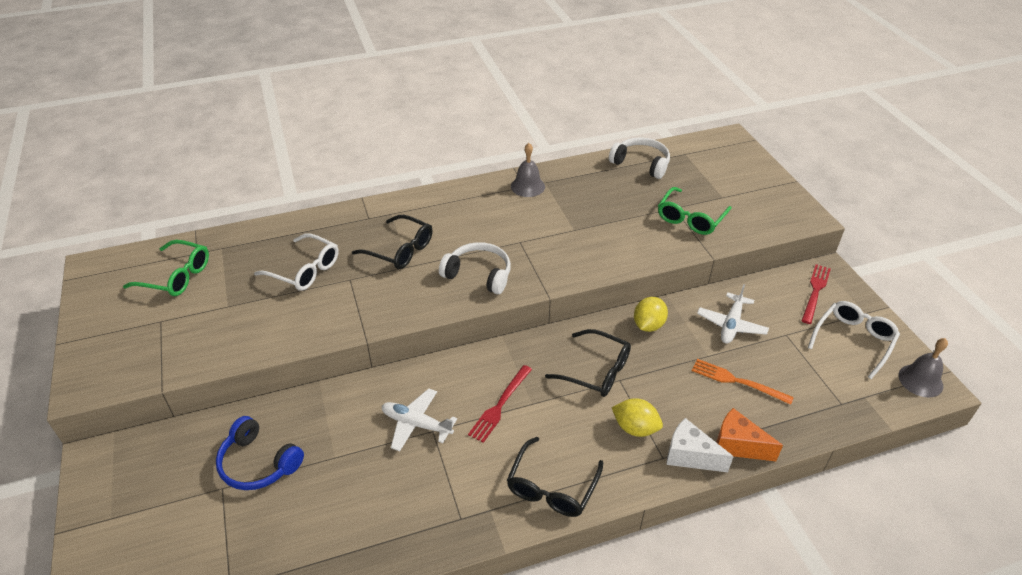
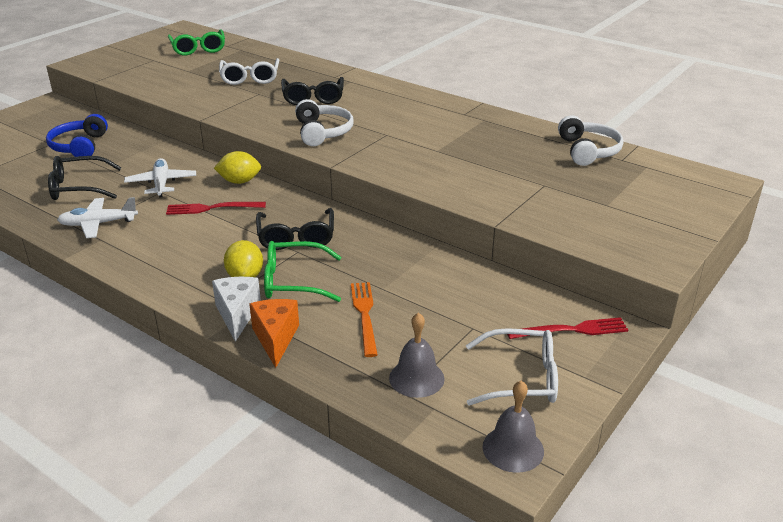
camera: 55 degrees right, 10 degrees down
(528, 186) = (466, 115): grey bell -> grey bell (416, 378)
(552, 487) = (144, 258): black glasses -> black glasses (78, 187)
(648, 325) = (386, 244): yellow lemon -> yellow lemon (239, 181)
(690, 218) = (541, 197): green glasses -> green glasses (293, 281)
(731, 324) = (444, 289): white plane -> white plane (98, 224)

